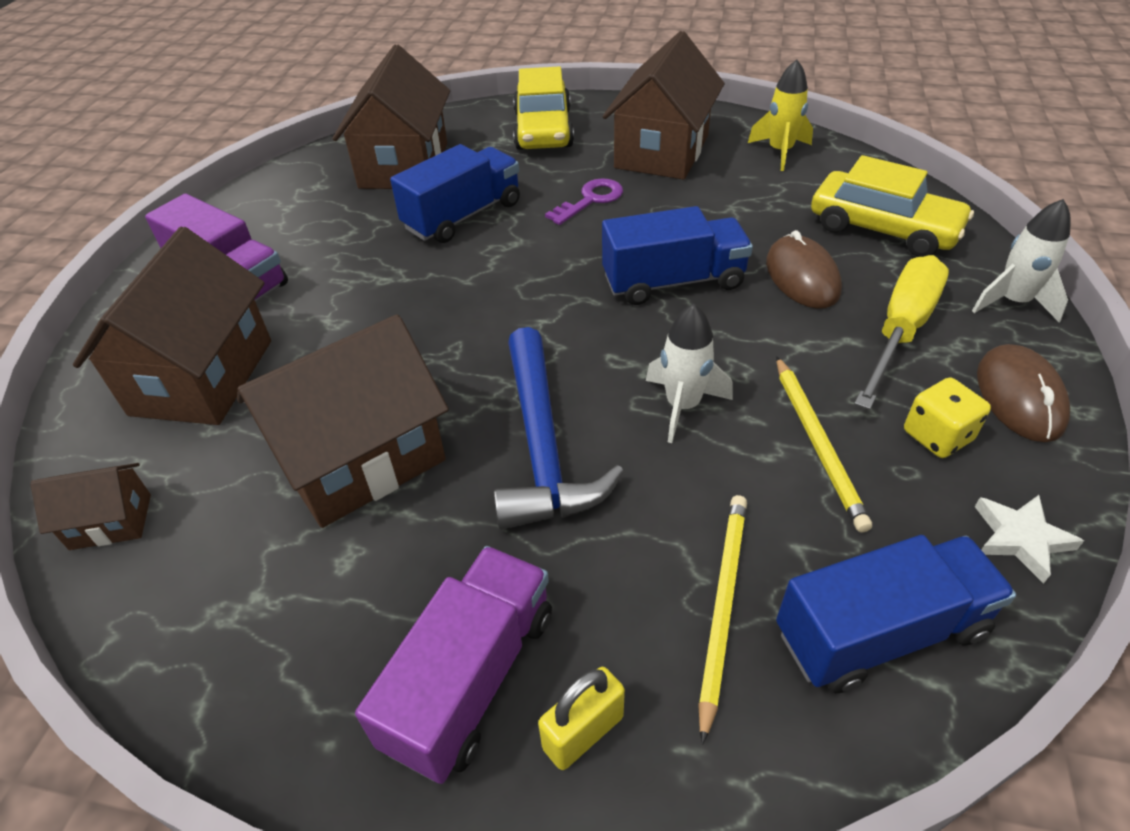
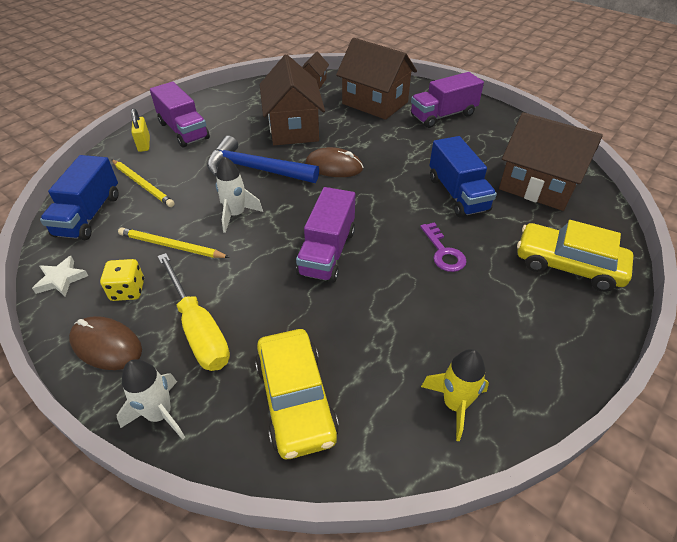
camera: 115 degrees right, 0 degrees up
(661, 152) = (496, 320): brown house -> none
(673, 282) = (327, 252): blue truck -> purple truck
(802, 277) = (283, 313): brown mouse -> brown mouse (334, 166)
(883, 228) = (295, 399): yellow car -> yellow car turned 75 degrees counterclockwise

